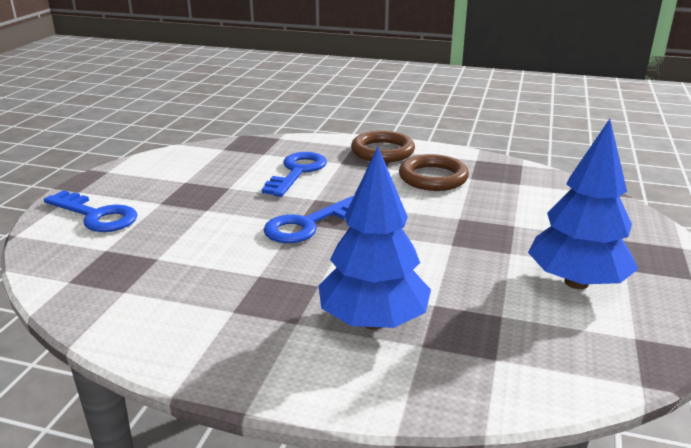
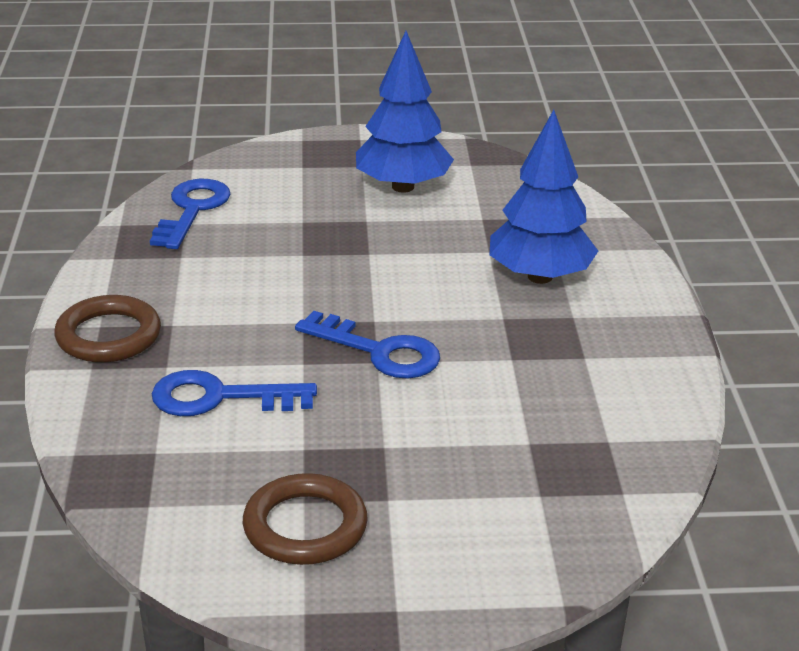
camera: 110 degrees left, 5 degrees up
(96, 216) = (462, 546): blue key -> blue key (192, 210)
(433, 178) = (193, 282): brown ring -> brown ring (305, 526)

